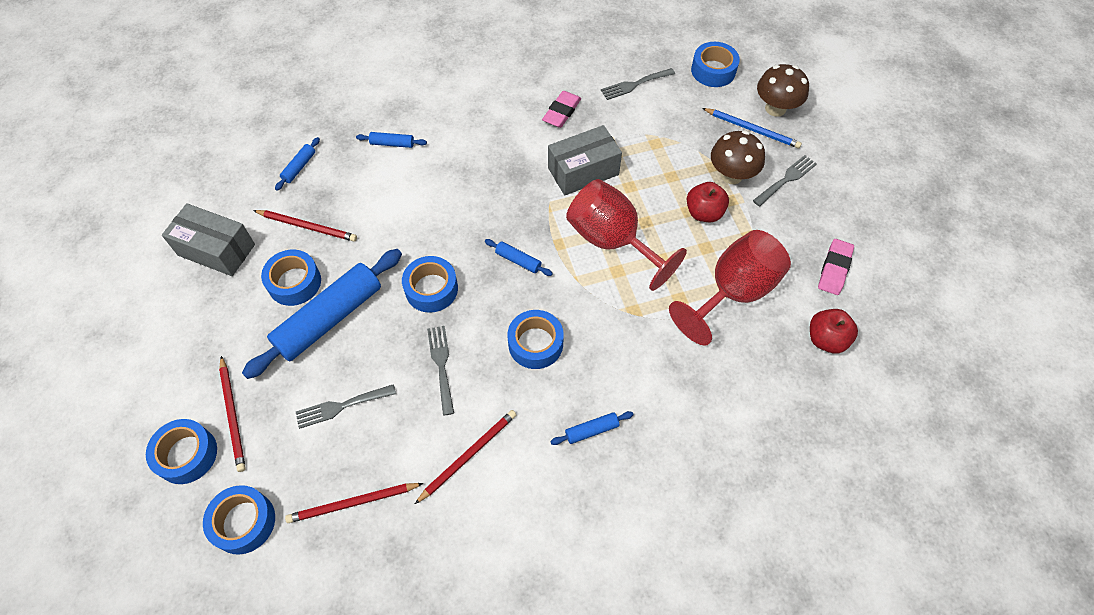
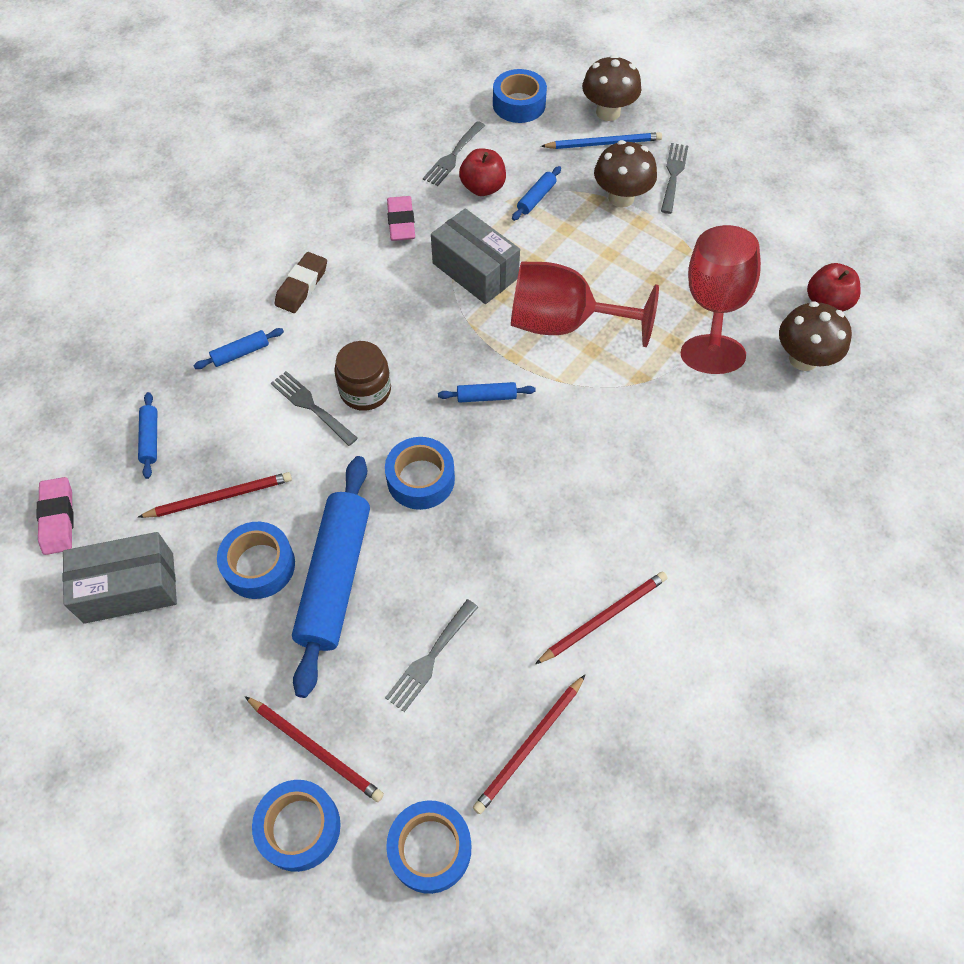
camera: 35 degrees left, 0 degrees up
(441, 365) = (499, 548): grey fork -> grey fork (311, 406)
(446, 211) = (365, 390): none -> brown jar
(463, 121) = (302, 286): none -> brown eraser
(468, 455) = (604, 617): red pencil -> red pencil turned 45 degrees clockwise
(535, 344) = (575, 468): blue tape -> none
(583, 171) = (475, 270): grey box -> grey box turned 75 degrees counterclockwise
(592, 430) = (698, 515): blue rolling pin -> blue rolling pin (536, 198)
(704, 213) = (626, 247): red apple -> red apple (483, 188)
(769, 369) = (803, 359): none -> brown mushroom
(834, 269) = (782, 235): pink eraser -> pink eraser (58, 518)

